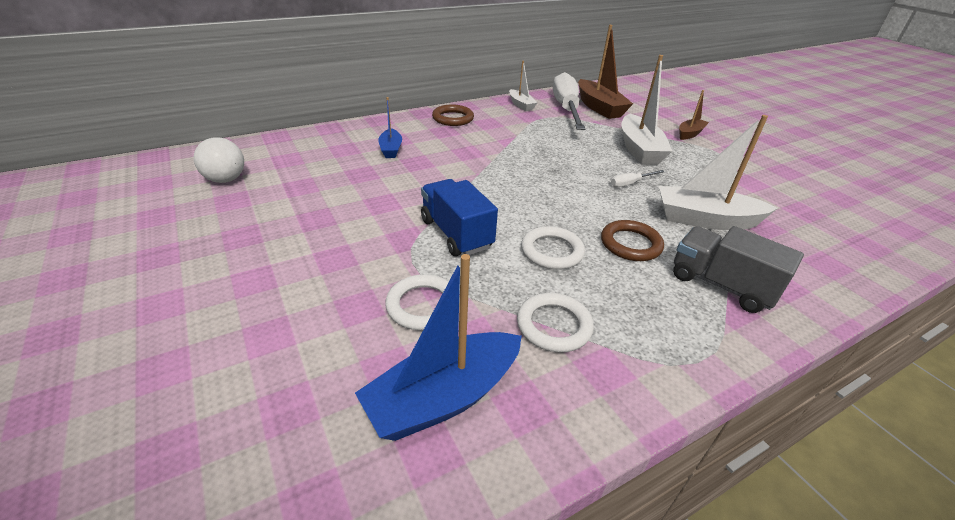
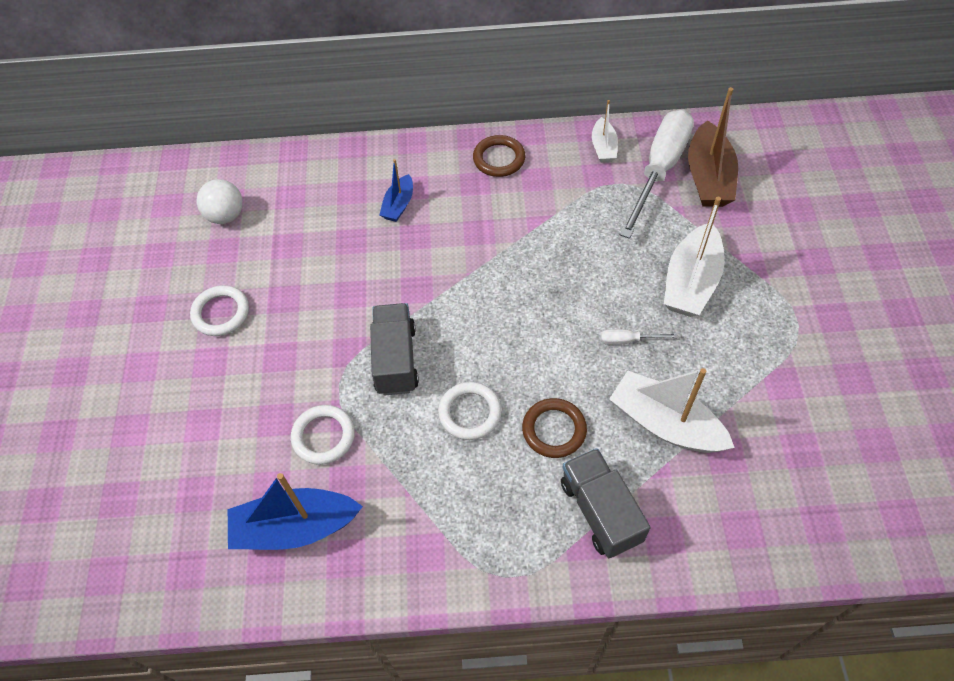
camera: 30 degrees right, 20 degrees up
(456, 234) = (395, 359): blue truck -> grey truck
(554, 325) = (414, 496): white ring -> white ring (221, 313)
(690, 134) = (790, 268): brown boat -> none

